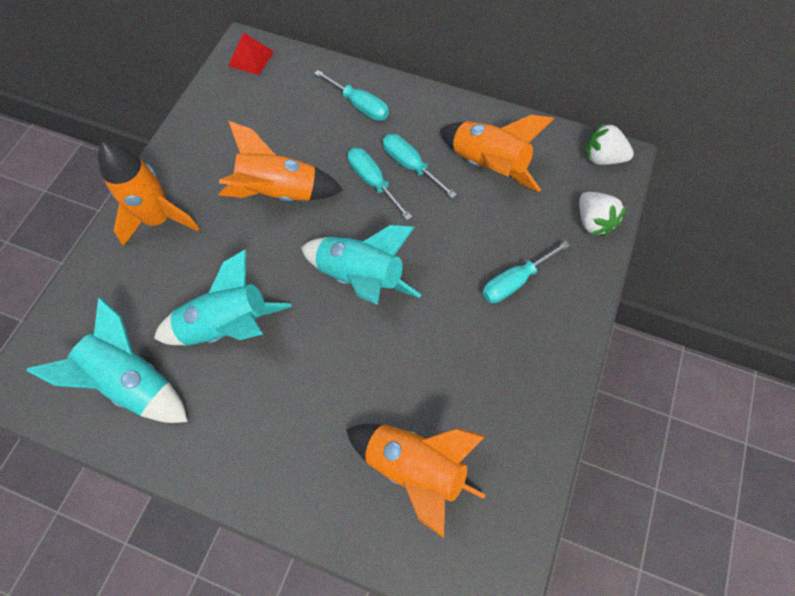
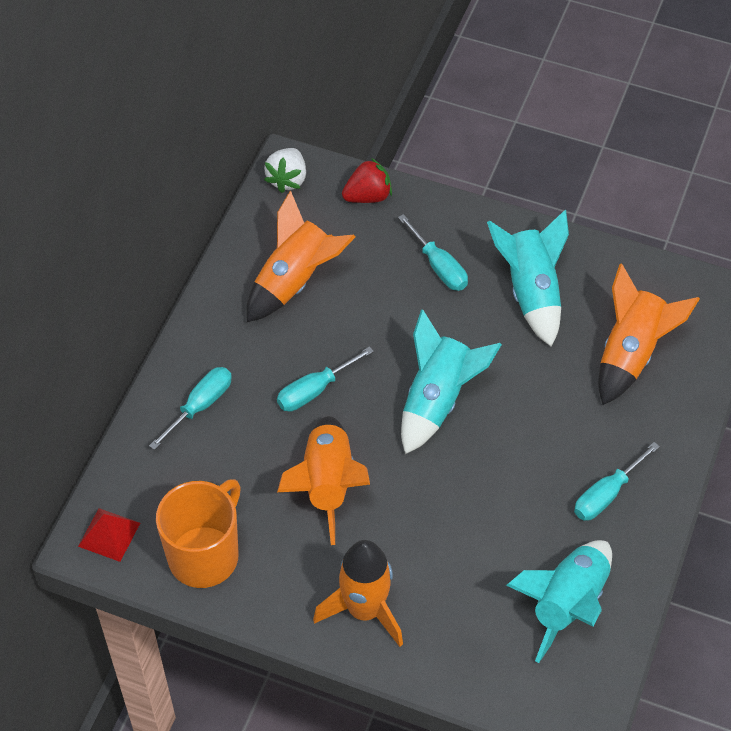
camera: 90 degrees left, 10 degrees down
(225, 114) = (205, 555): none -> orange mug
(228, 326) = (499, 521): turquoise rocket -> turquoise rocket (531, 292)
(410, 166) = (293, 354): turquoise screwdriver -> turquoise screwdriver (606, 494)
(593, 221) = (368, 196): white strawberry -> red strawberry

